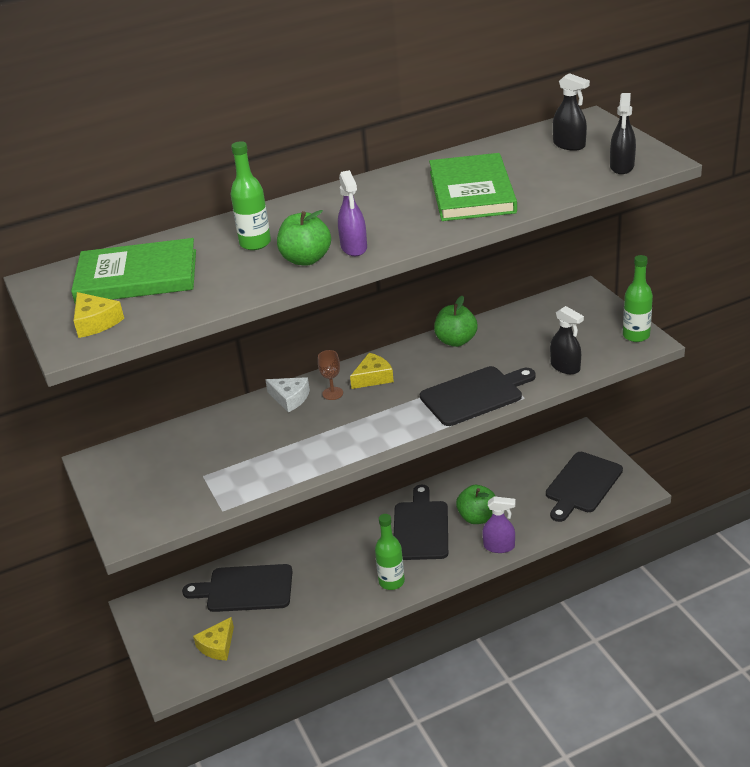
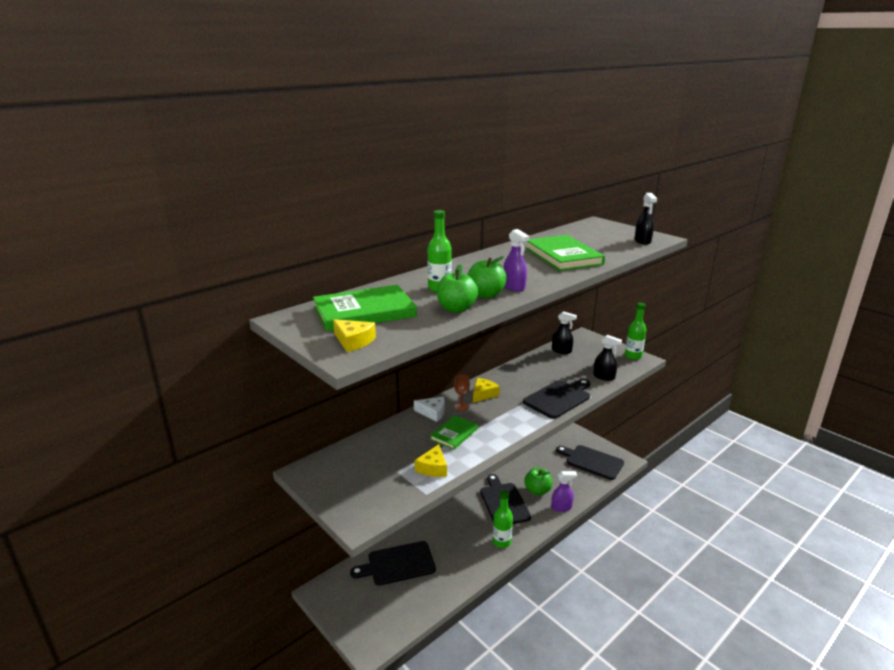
camera: 20 degrees left, 10 degrees down
(217, 646) = (394, 611): yellow cheese -> yellow cheese (433, 468)
(300, 433) = (454, 434): none -> green book
(456, 341) = (524, 368): green apple -> green apple (456, 309)
(569, 145) = (599, 233): black spray bottle -> black spray bottle (561, 351)
(582, 485) = (592, 461): black cutting board -> black cutting board turned 105 degrees clockwise

